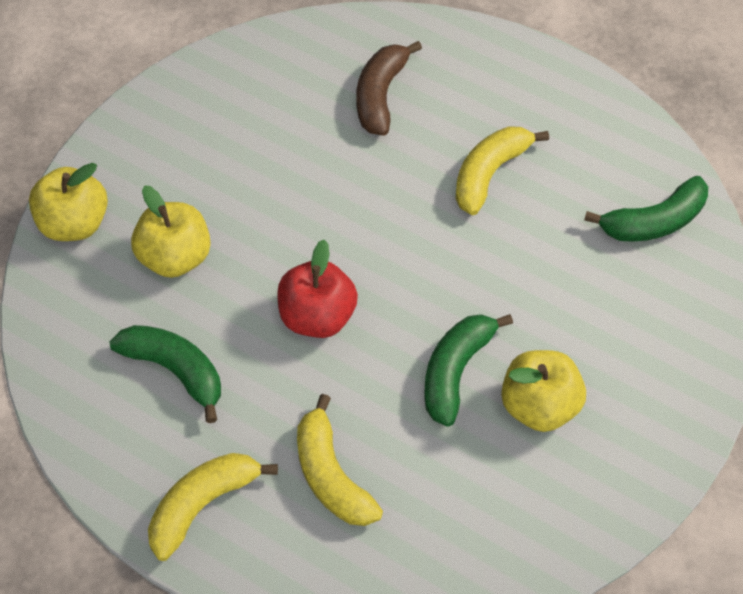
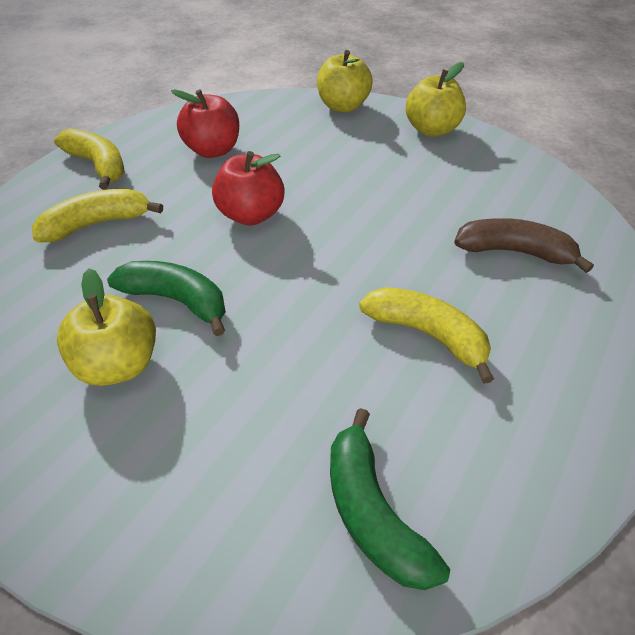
camera: 90 degrees right, 10 degrees down
(175, 258) = (313, 146): yellow apple -> yellow apple (432, 130)
(175, 371) = (213, 150): green banana -> red apple

